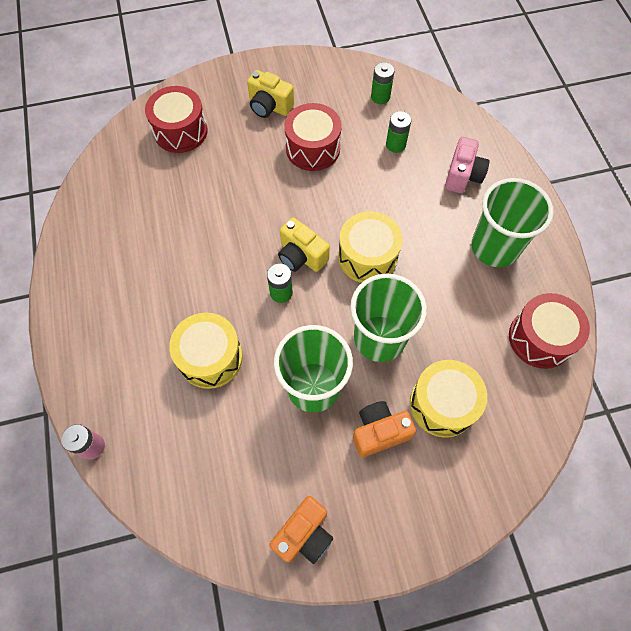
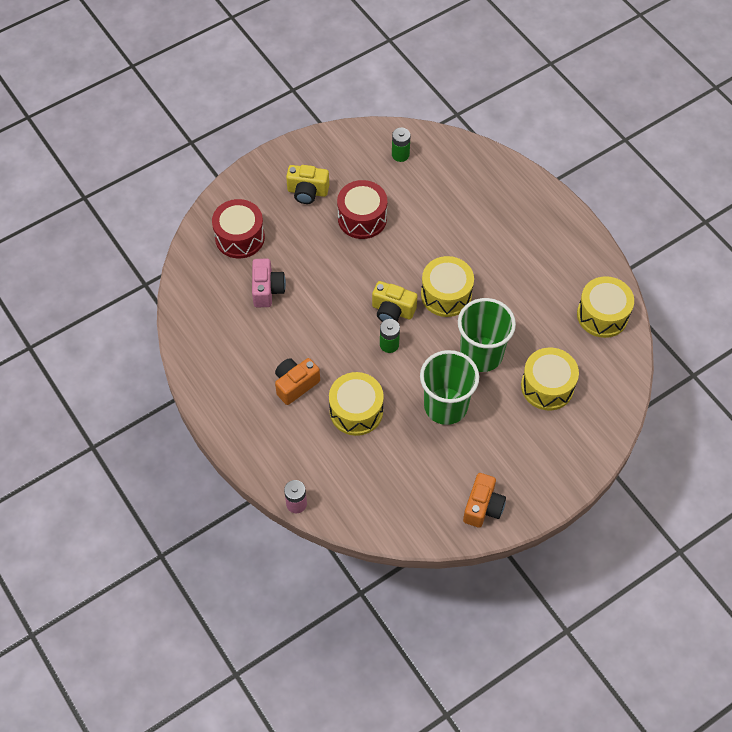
camera: 20 degrees left, 5 degrees down
(379, 432) = (508, 421): orange camera -> orange camera (295, 385)
(395, 144) = (431, 194): green battery -> none
(463, 175) = (496, 204): pink camera -> pink camera (267, 290)
(494, 247) = (543, 255): green cup -> none
(540, 338) = (602, 315): red drum -> yellow drum

